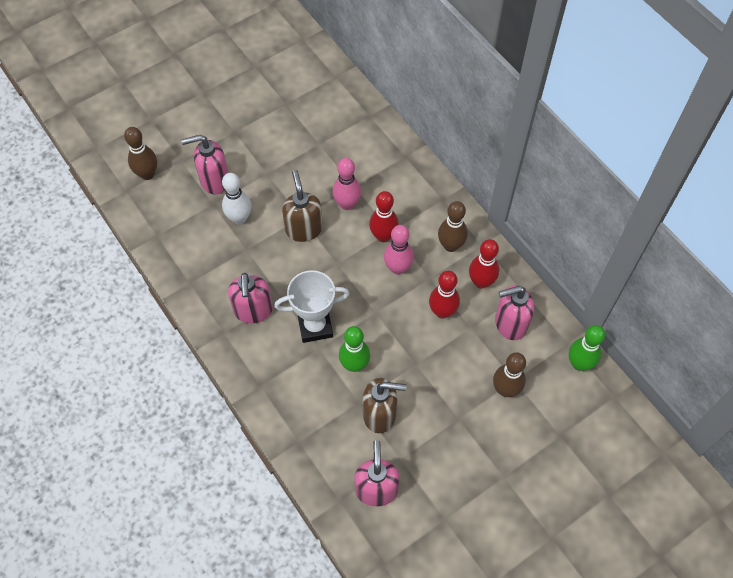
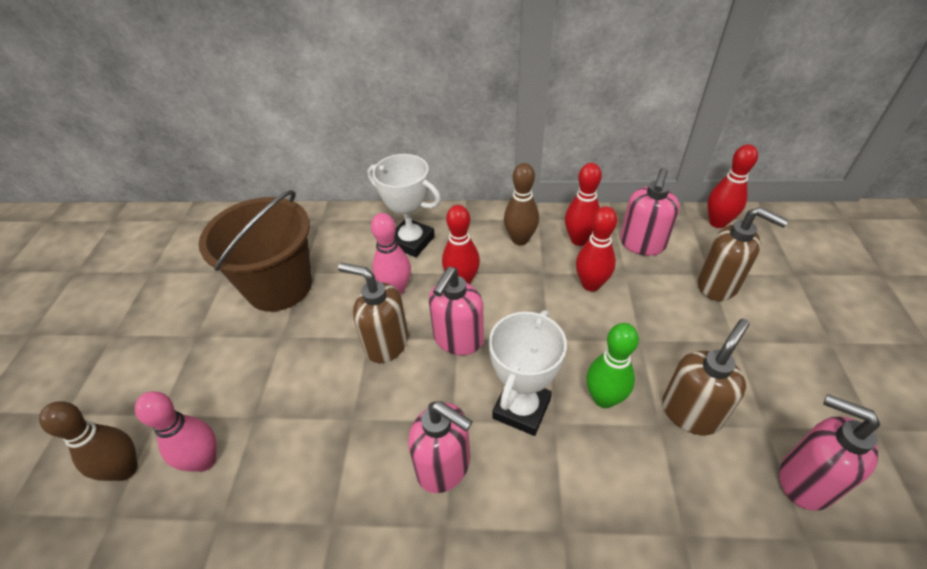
camera: 50 degrees left, 15 degrees down
(214, 180) = (228, 395): pink soap dispenser -> pink soap dispenser (458, 339)
(239, 218) = (305, 399): white bowling pin -> none
(298, 141) = (279, 286): none -> brown bucket
(394, 183) = (411, 241): none -> white trophy
(398, 268) = (510, 291): pink bowling pin -> pink bowling pin (204, 460)
(505, 389) = (718, 285): brown bowling pin -> brown soap dispenser
(579, 363) = (717, 222): green bowling pin -> red bowling pin

